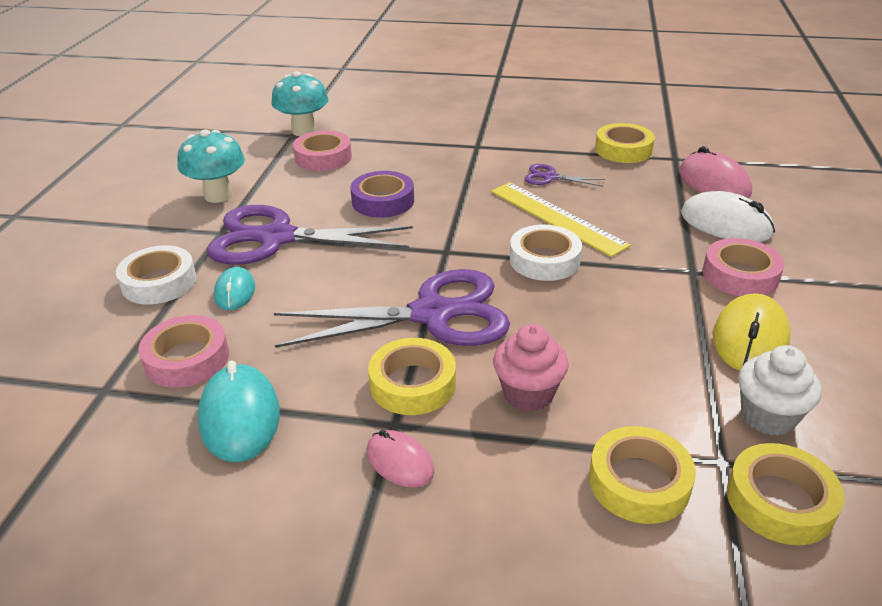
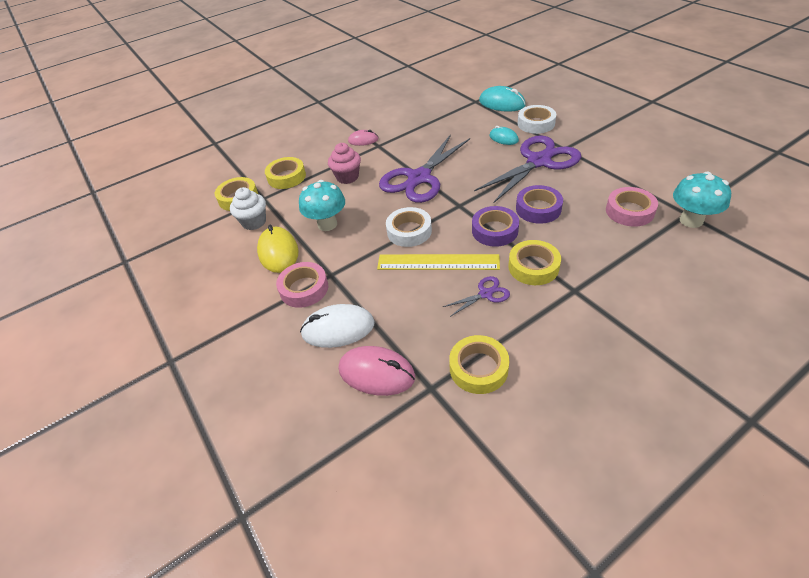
camera: 140 degrees right, 10 degrees up
(187, 359) = (471, 118): pink tape -> none
(218, 195) = (612, 158): turquoise mushroom -> turquoise mushroom (327, 224)
(240, 416) = (425, 120): turquoise mouse -> turquoise mouse (502, 103)
(413, 384) = (389, 156): yellow tape -> yellow tape (533, 267)
(458, 209) = (494, 230): none -> purple tape

